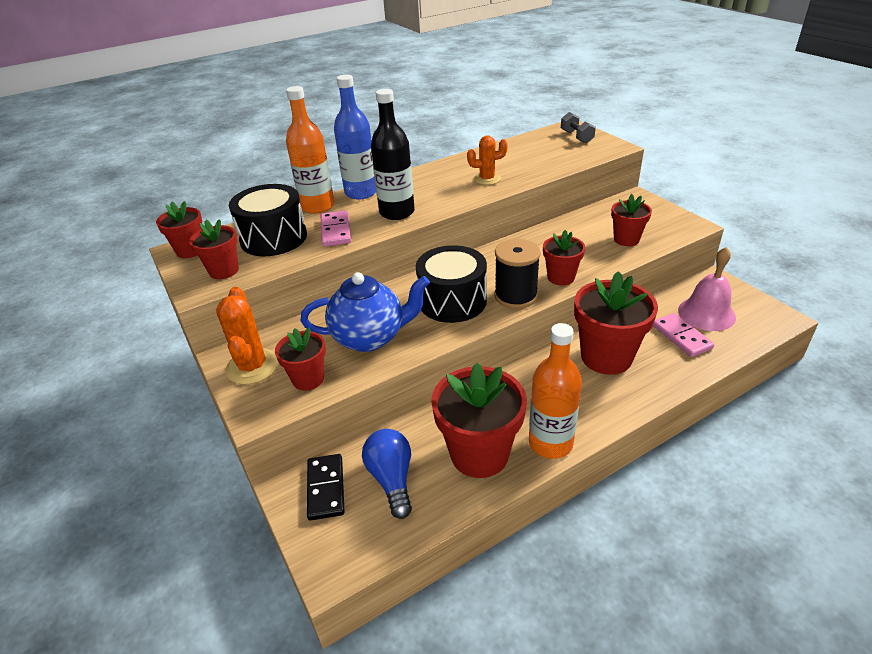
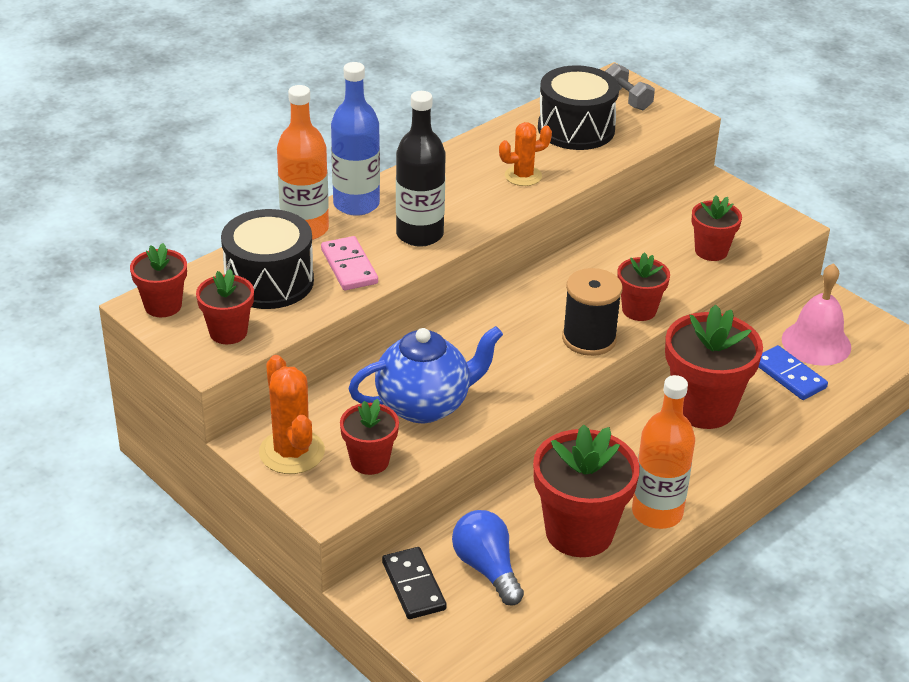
camera: 15 degrees left, 0 degrees up
(452, 301) = (511, 350): black drum -> black drum (576, 129)
(681, 337) = (789, 376): pink domino -> blue domino

